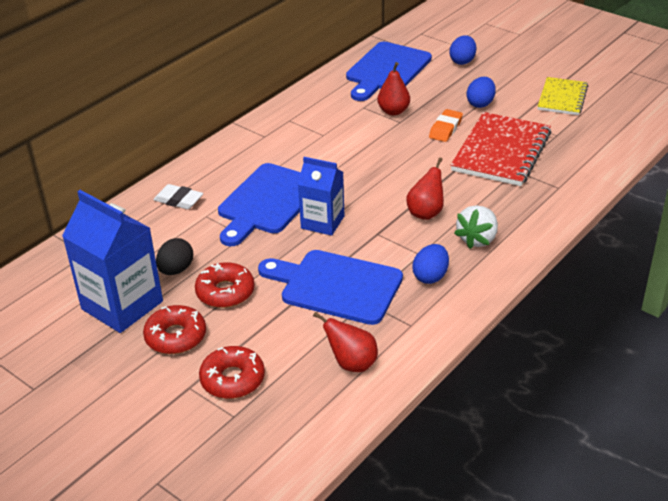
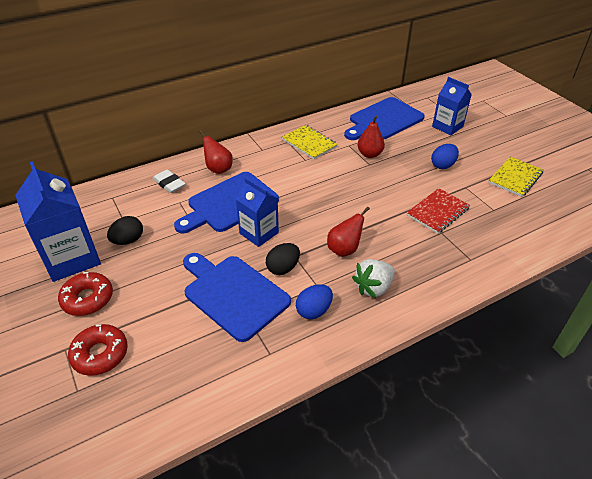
camera: 20 degrees right, 5 degrees up
(225, 292) = (149, 271): red donut -> none
(316, 116) = (309, 143): none -> yellow notebook
(352, 363) = (199, 374): red pear -> red pear (218, 169)
(372, 248) = (283, 268): none -> black egg
(445, 129) = (402, 179): orange eraser -> none
(462, 61) = (447, 126): blue egg -> blue carton
(501, 151) = (437, 212): red notebook -> red notebook, size x0.61

